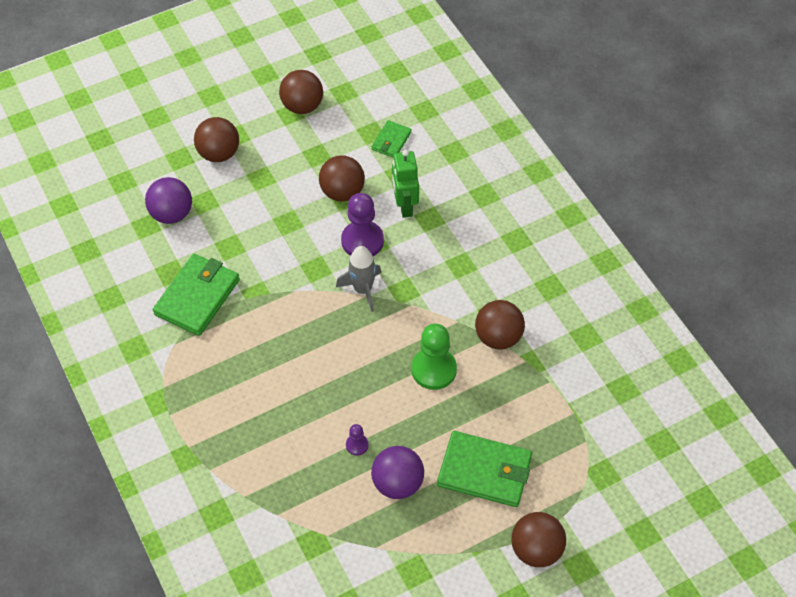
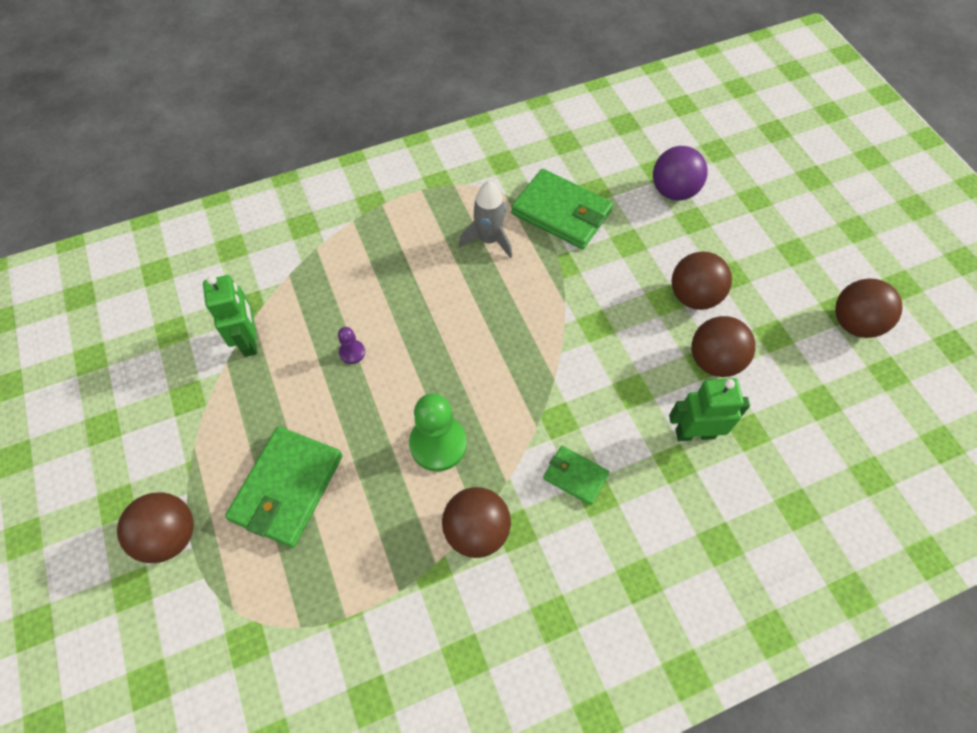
camera: 95 degrees right, 5 degrees up
(219, 154) = (764, 234): brown ball -> brown ball (693, 296)
(352, 532) = (249, 340): none -> green robot
(362, 241) = (636, 378): purple pawn -> none
(363, 289) = (562, 373): grey rocket -> grey rocket (489, 240)
(391, 141) = (808, 426): green wallet -> green wallet (575, 476)
(397, 483) = (295, 390): purple ball -> none

